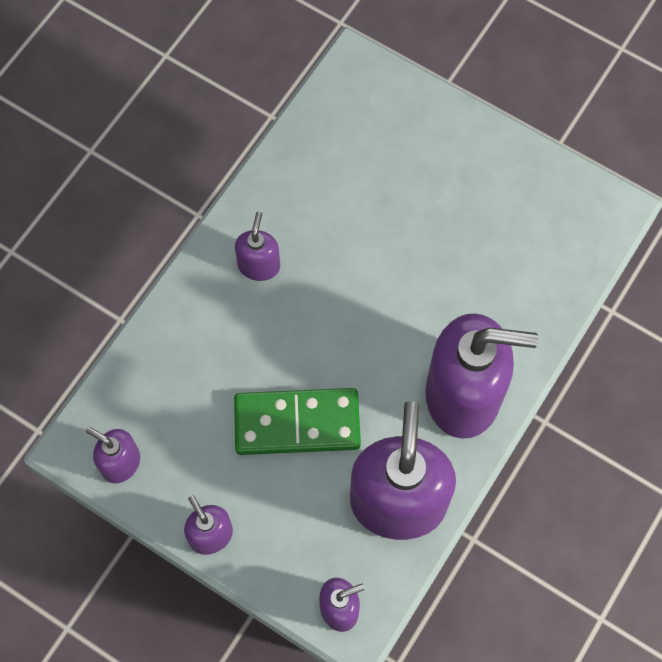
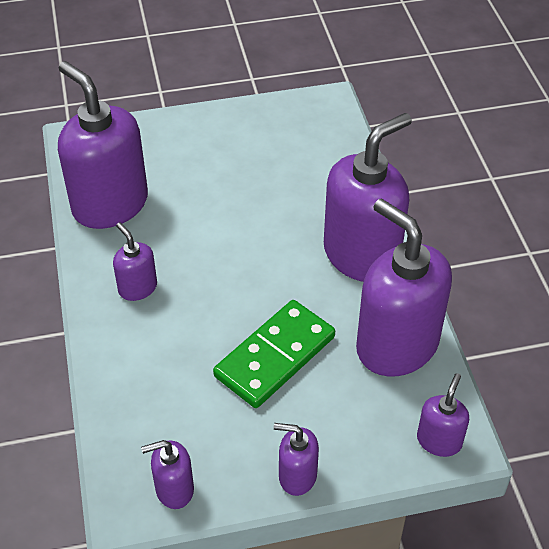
camera: 45 degrees left, 20 degrees down
(315, 162) = (110, 204): none -> purple soap dispenser

